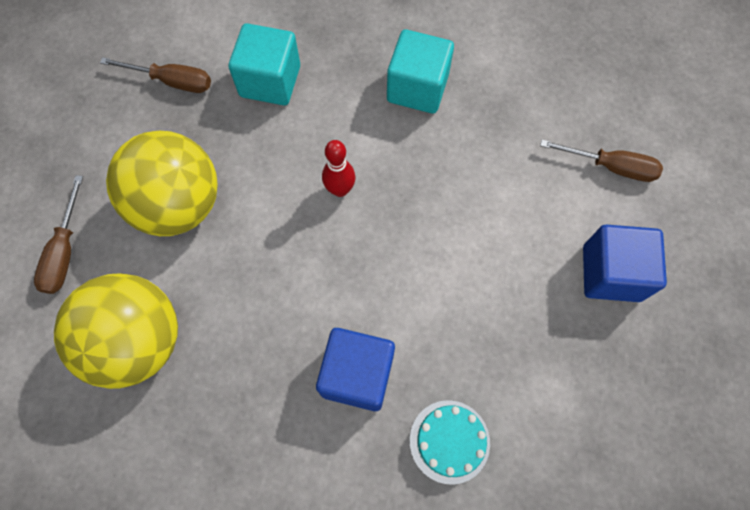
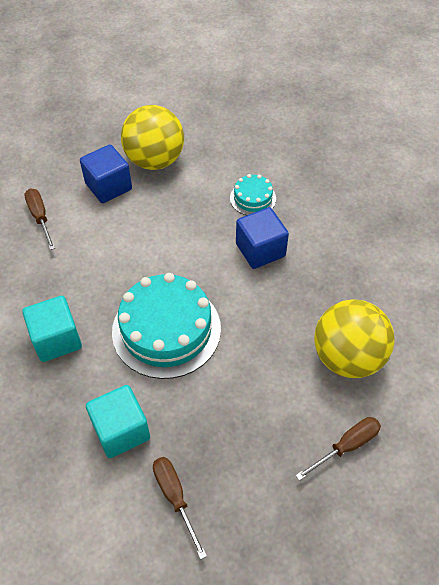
camera: 130 degrees left, 15 degrees down
(179, 205) = (256, 408): yellow ball -> yellow ball (155, 160)
(340, 189) = (166, 330): red bowling pin -> turquoise cake

